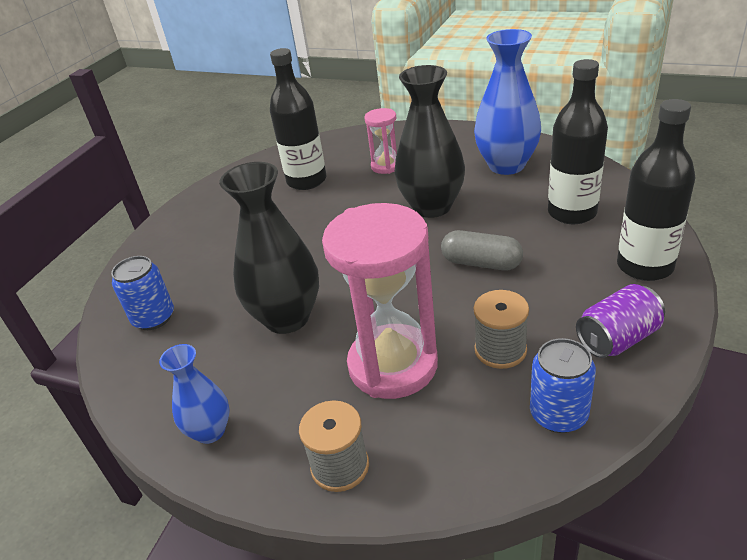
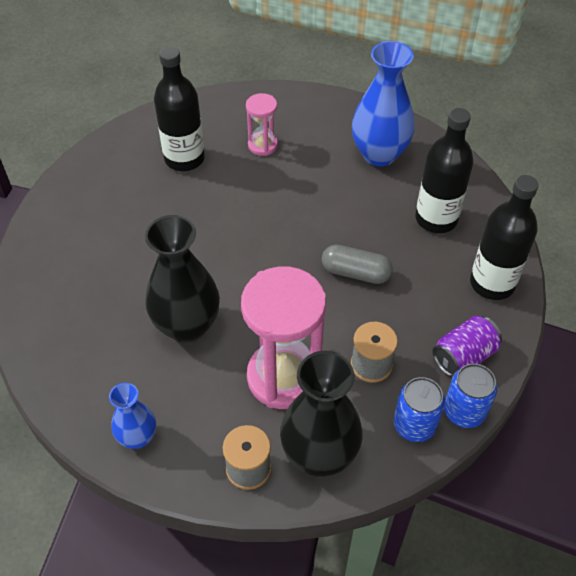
camera: 10 degrees left, 15 degrees up
(154, 318) = (62, 321): blue can -> blue can (464, 411)
(432, 207) = (310, 203): black vase -> black vase (319, 455)

